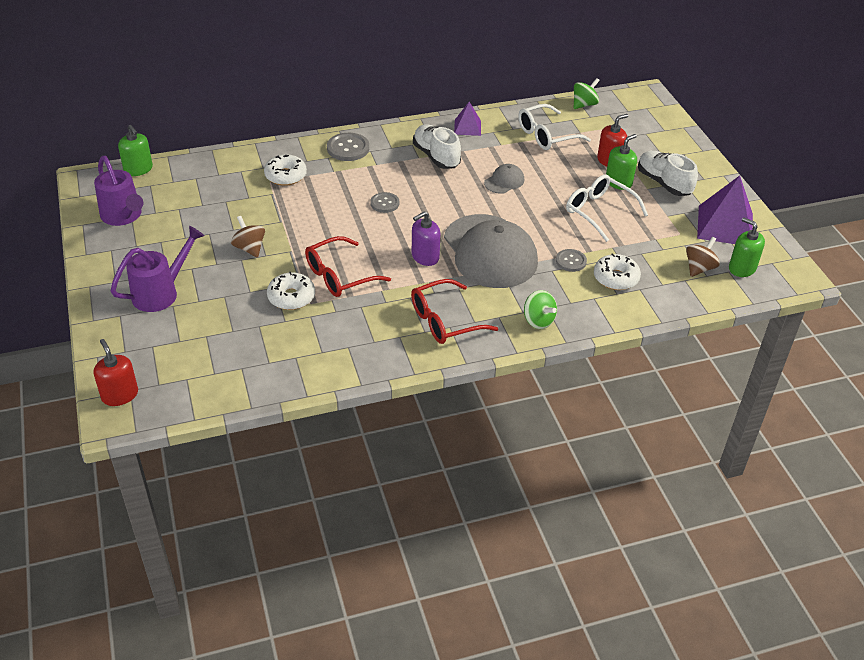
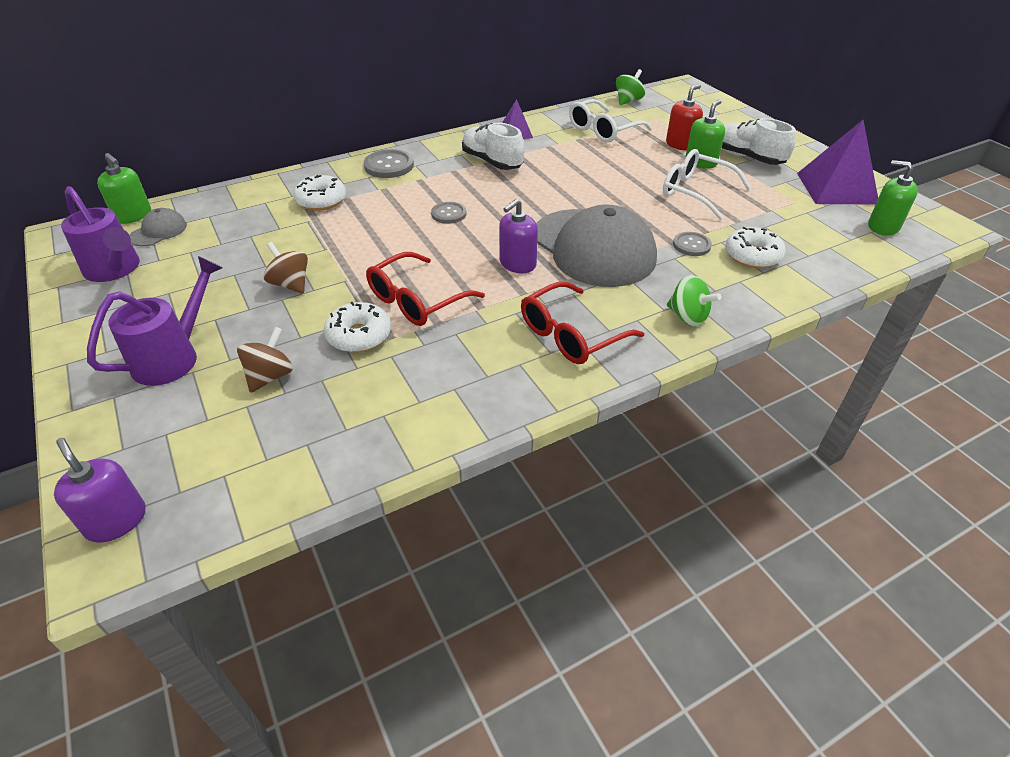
camera: 10 degrees left, 0 degrees up
(120, 395) = (116, 521): red soap dispenser -> purple soap dispenser
(504, 181) = (577, 176): grey cap -> grey cap (158, 231)
(699, 268) = (838, 233): brown spinning top -> brown spinning top (270, 376)

